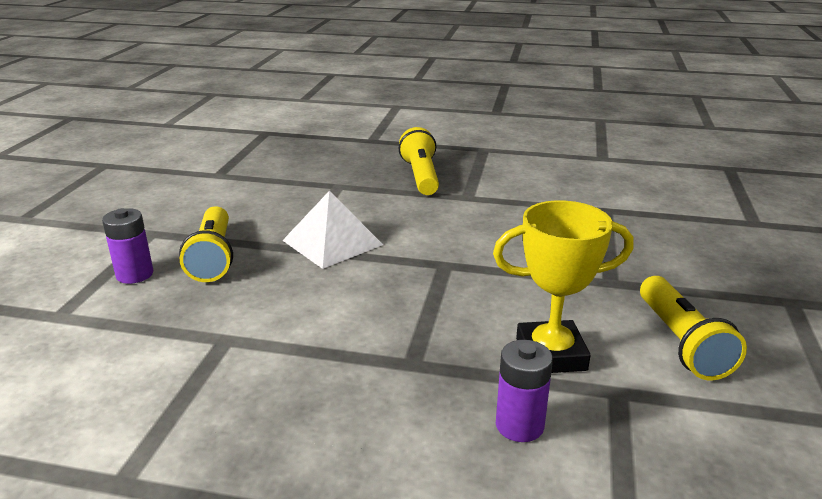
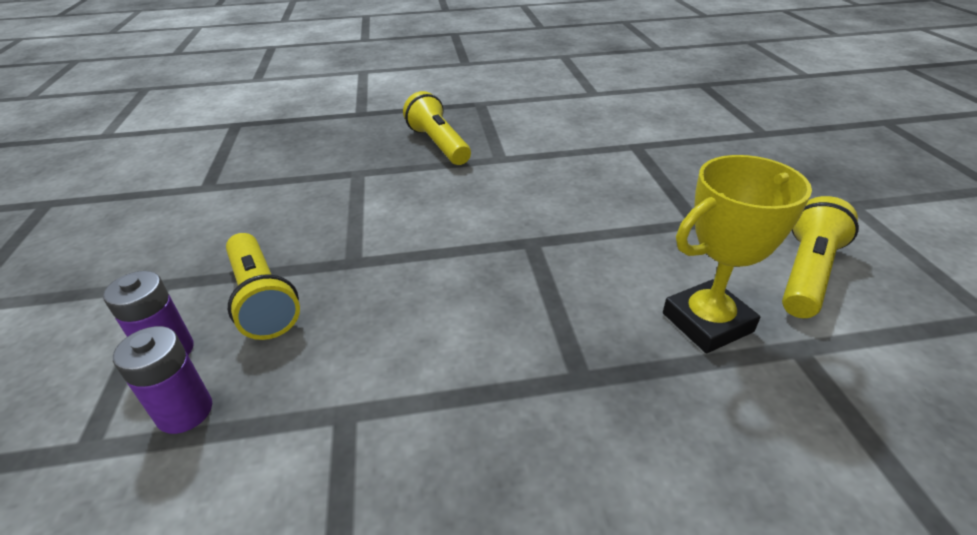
camera: 20 degrees left, 10 degrees up
(332, 242) = (394, 244): white pyramid -> none
(519, 425) = (743, 423): purple battery -> purple battery (185, 412)
(681, 342) = (806, 273): yellow flashlight -> yellow flashlight turned 120 degrees counterclockwise

